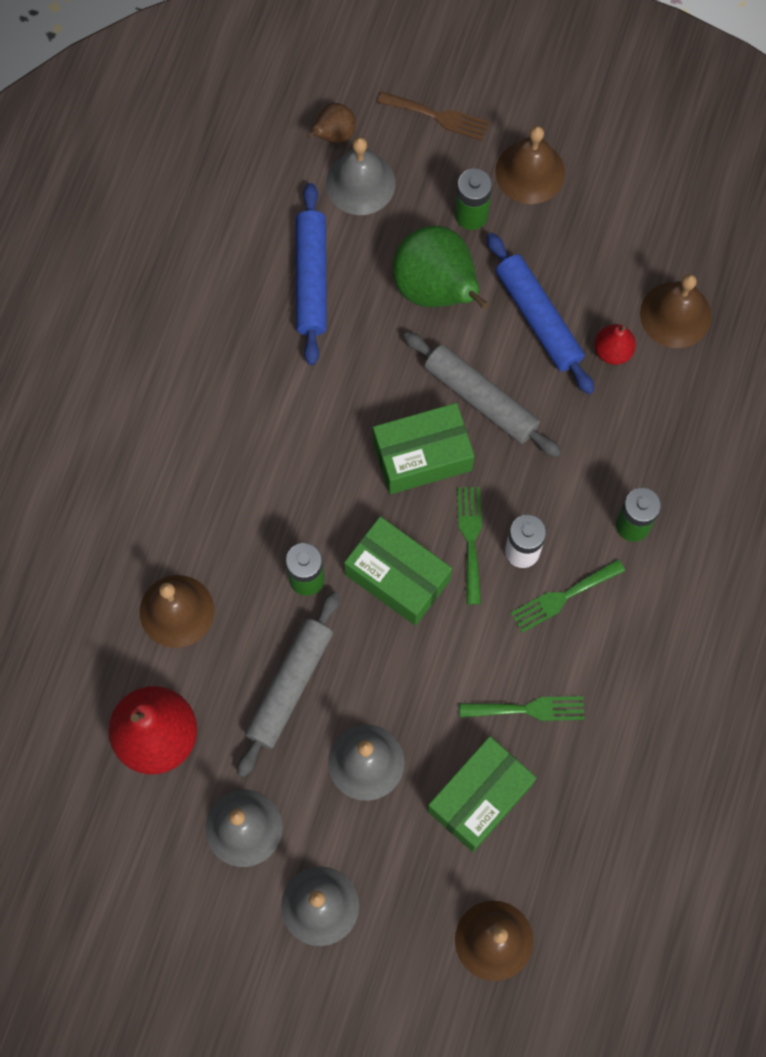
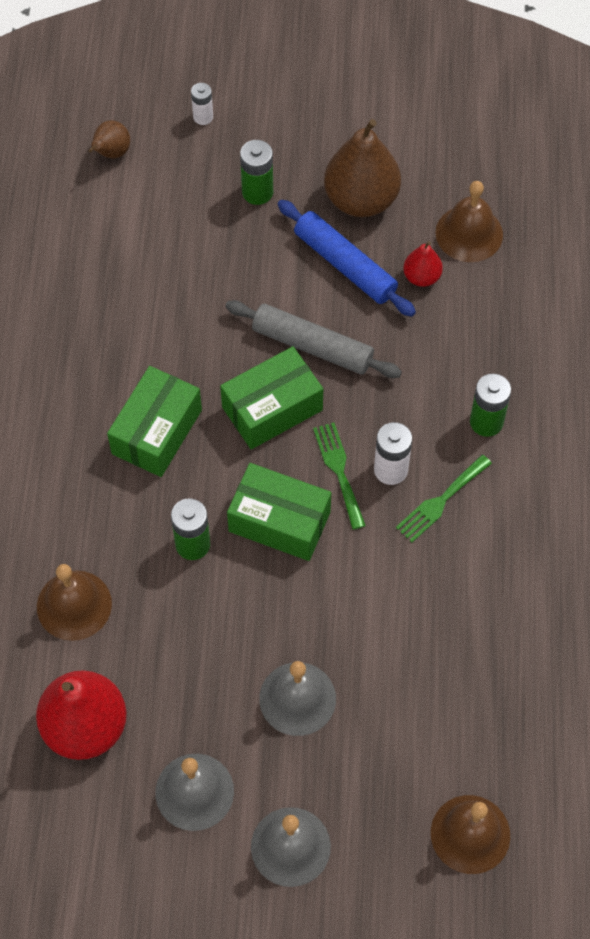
camera: 15 degrees left, 10 degrees down
(289, 686) = (203, 646): grey rolling pin -> none
(311, 279) = (124, 279): blue rolling pin -> none
(360, 183) = (147, 188): grey bell -> none
(436, 289) = (243, 261): green pear -> none
(438, 116) = (203, 117): brown fork -> white battery
(479, 797) = (416, 703): green box -> green box (156, 432)
(528, 709) = (438, 610): green fork -> none
(530, 172) = (300, 144): brown bell -> none
(575, 249) = (361, 199): none -> brown pear

